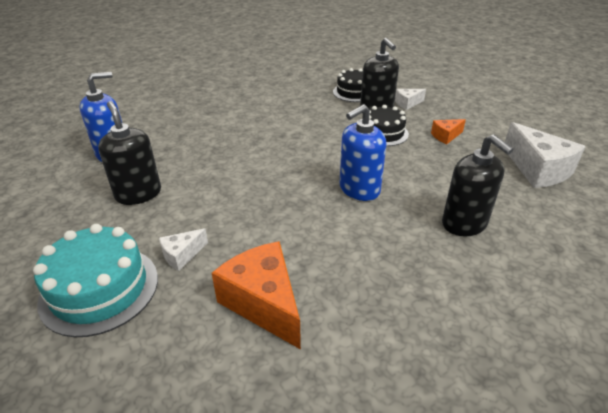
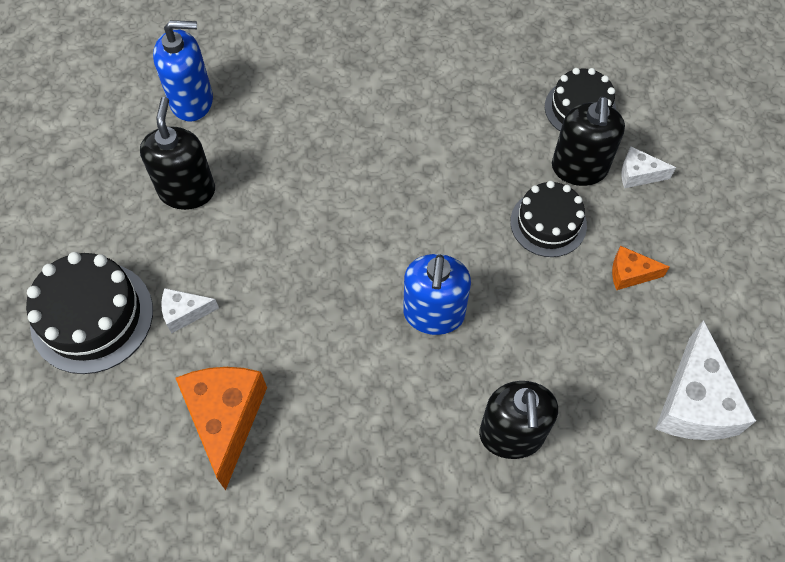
camera: 30 degrees right, 25 degrees up
(99, 289) = (92, 317): turquoise cake -> black cake
(359, 189) = (434, 314): blue soap dispenser -> blue soap dispenser turned 75 degrees counterclockwise

